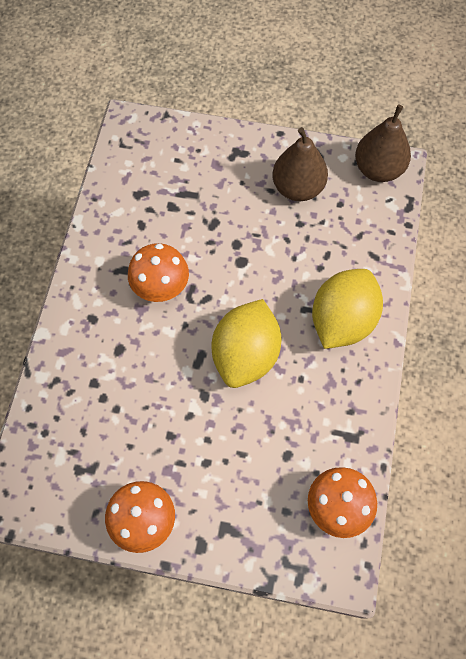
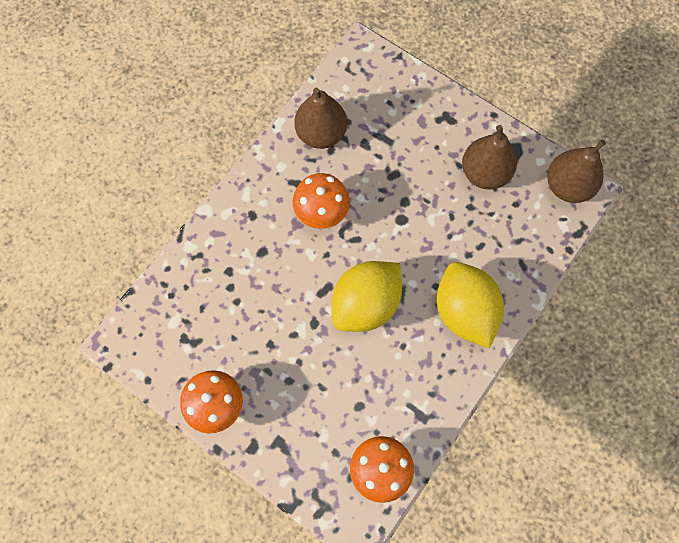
camera: 25 degrees right, 5 degrees up
(124, 214) = (321, 134): none -> brown pear
(342, 321) = (464, 311): yellow lemon -> yellow lemon turned 75 degrees counterclockwise

